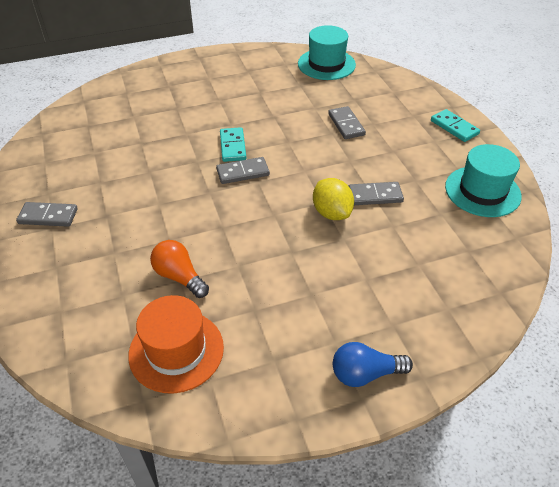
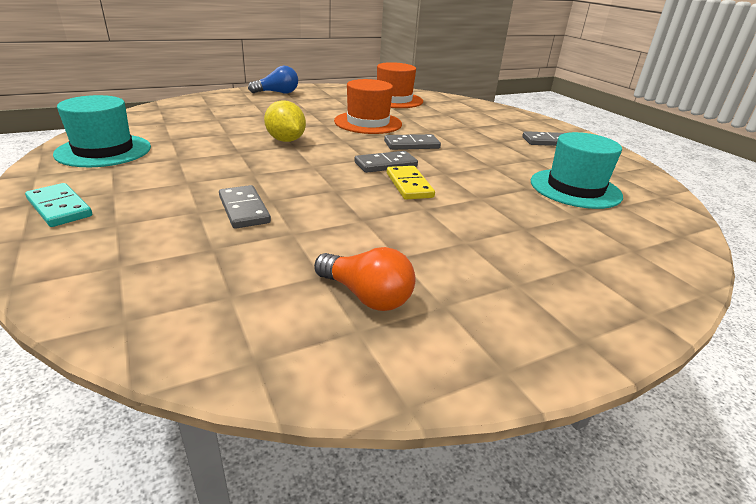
camera: 170 degrees right, 15 degrees down
(179, 277) = (410, 118): orange light bulb -> orange light bulb (366, 296)
(233, 146) = (409, 185): turquoise domino -> yellow domino
(239, 259) = (368, 123): none -> orange hat
(326, 64) = (250, 334): turquoise hat -> turquoise hat (575, 188)
(375, 196) = (235, 149): grey domino -> grey domino (411, 145)

